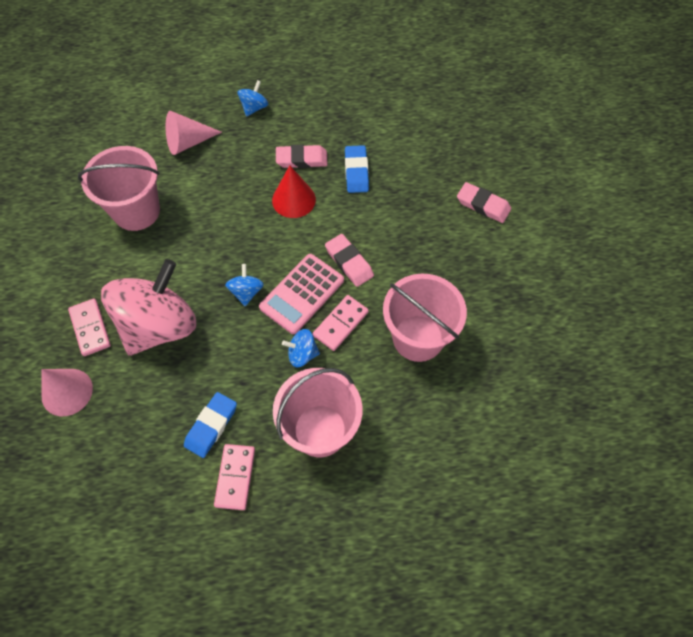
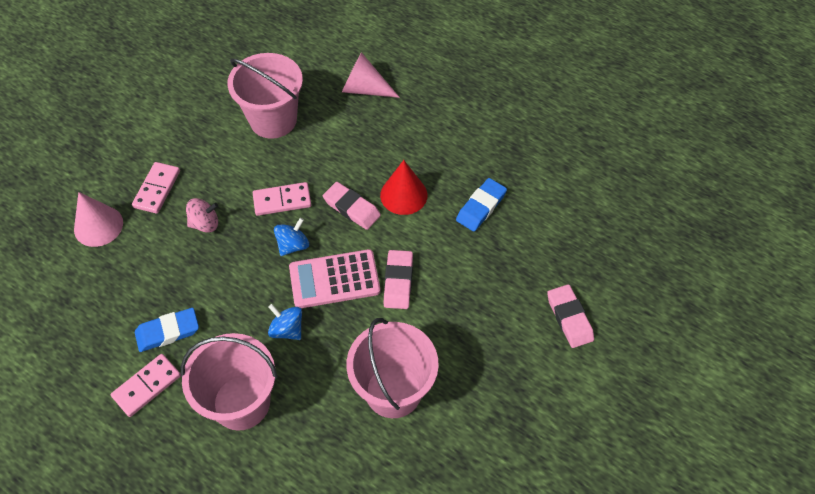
camera: 40 degrees right, 5 degrees down
(159, 326) = (205, 223): pink spinning top -> pink spinning top, size x0.41
(254, 108) = (446, 93): blue spinning top -> none
(301, 159) = (443, 164): pink eraser -> pink eraser (351, 208)
(340, 324) = (341, 328): pink domino -> pink domino (282, 200)

